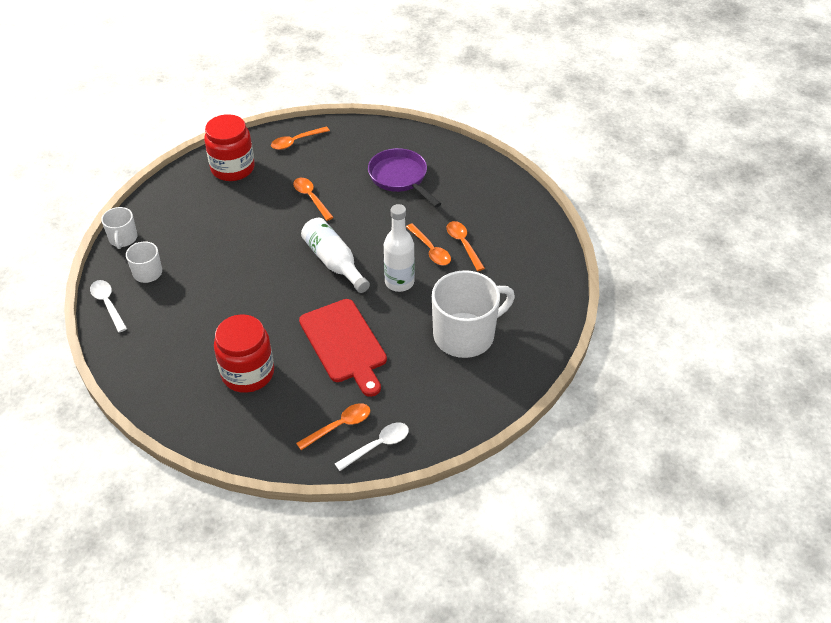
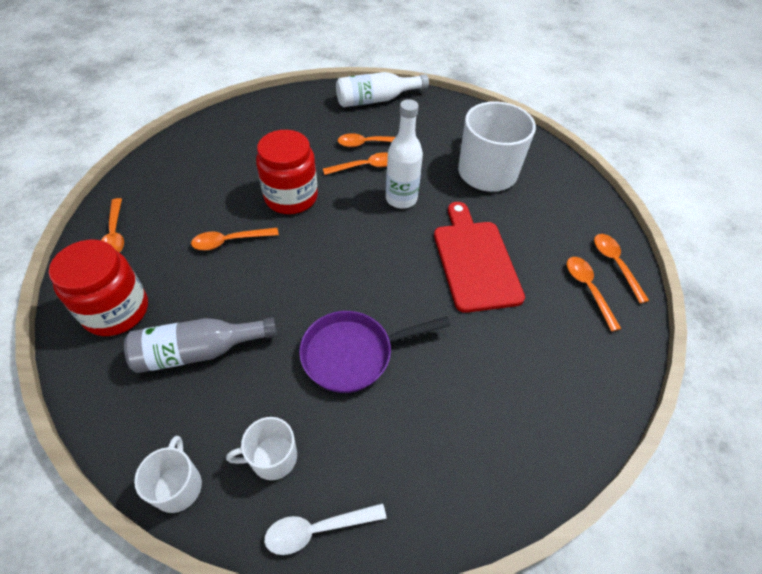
camera: 75 degrees left, 5 degrees up
(123, 238) = (178, 486): white mug -> white mug turned 105 degrees counterclockwise
(212, 216) = (199, 351): none -> grey bottle
(248, 373) = (499, 360): red jar -> red jar (291, 197)
(334, 262) = (349, 243): white bottle -> white bottle (376, 100)
(344, 344) = (475, 261): red cutting board -> red cutting board turned 90 degrees counterclockwise
(377, 446) = (615, 264): white spoon -> orange spoon
(400, 178) = (245, 162): purple pan -> purple pan (353, 354)

